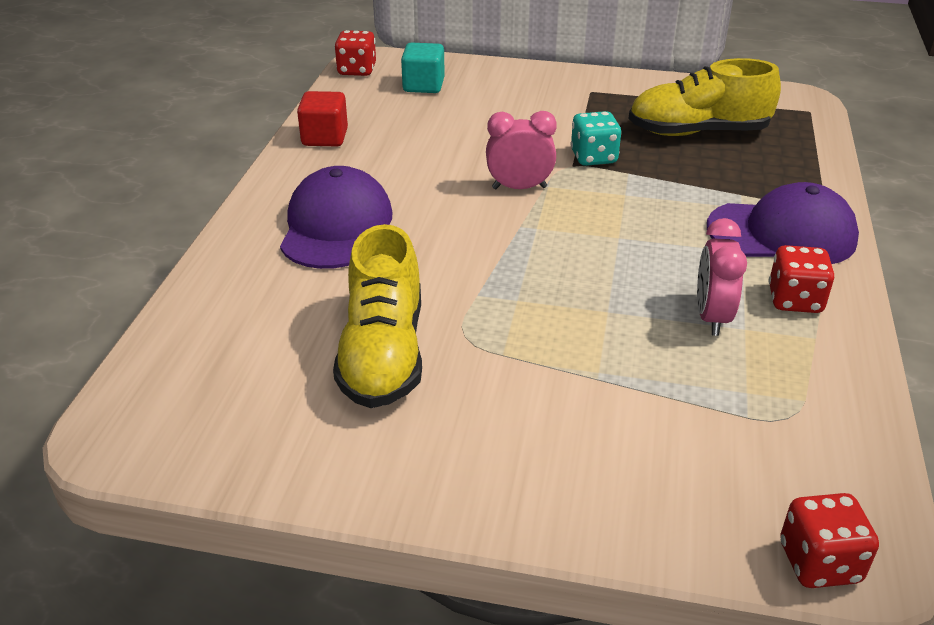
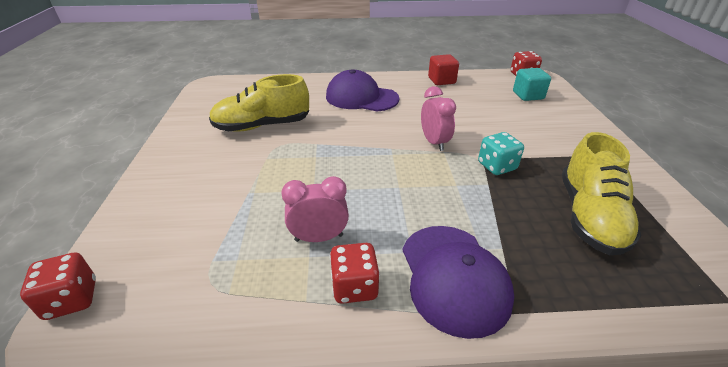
camera: 75 degrees right, 0 degrees up
(336, 226) = (361, 97): purple cap -> purple cap turned 150 degrees counterclockwise
(698, 132) = (589, 216): yellow shoe -> yellow shoe turned 150 degrees counterclockwise

